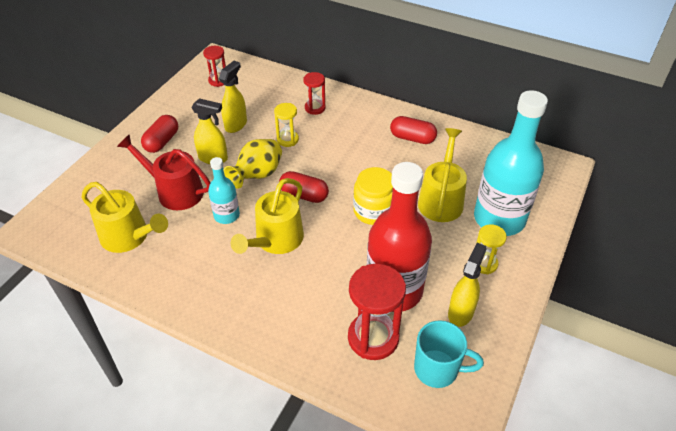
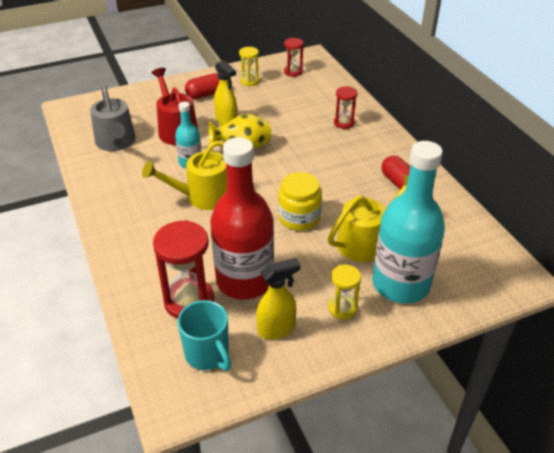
camera: 40 degrees right, 5 degrees down
(129, 237) = (116, 142): yellow watering can -> grey watering can
(236, 125) = (269, 107): yellow spray bottle -> none
(287, 139) = (295, 135): yellow hourglass -> yellow hourglass (249, 81)
(304, 195) = (259, 178): red capsule -> none

